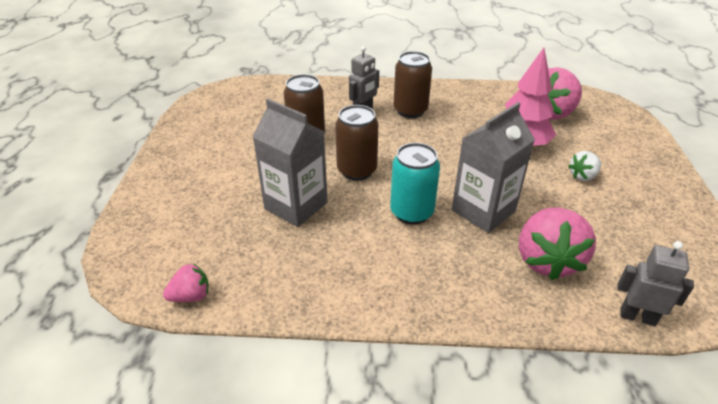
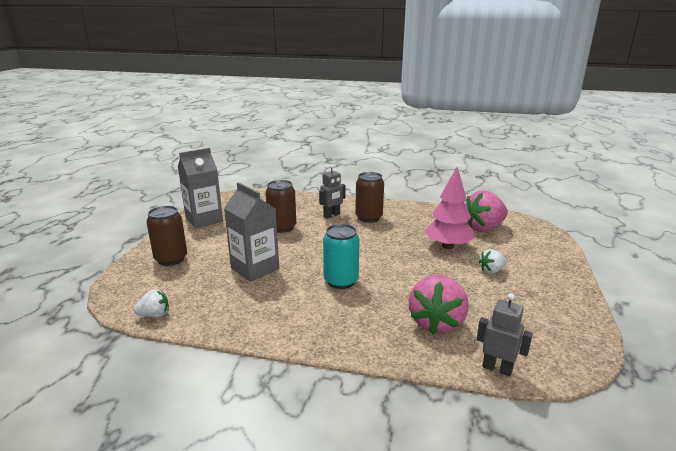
camera: 10 degrees right, 15 degrees down
(191, 296) = (154, 315): pink strawberry -> white strawberry
(357, 170) = (310, 251): brown can -> brown can (171, 259)
(483, 211) = (398, 285): grey carton -> grey carton (204, 220)

